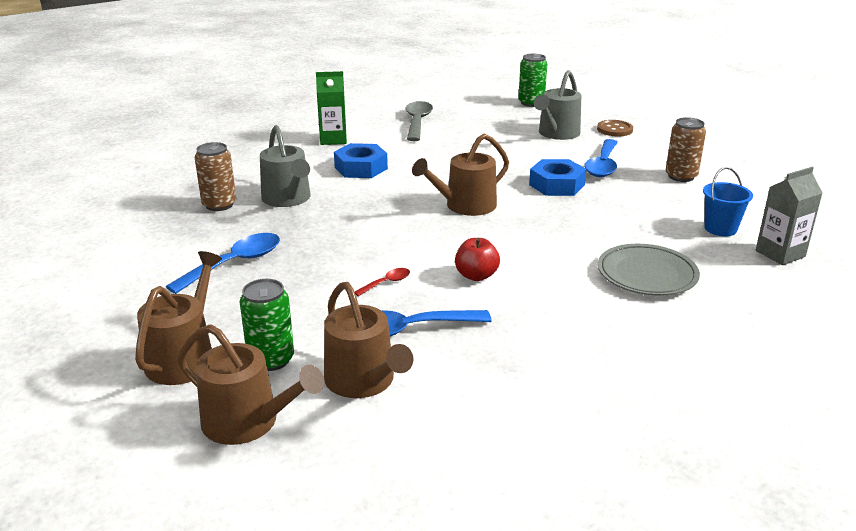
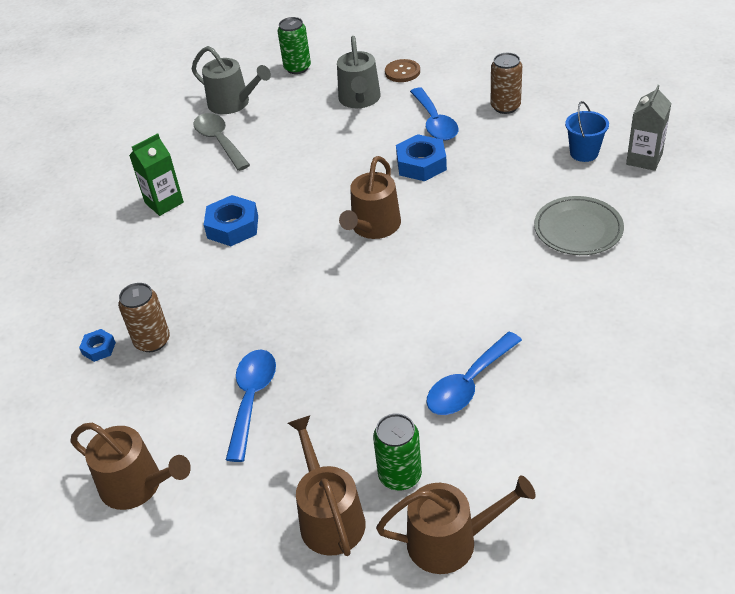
camera: 30 degrees left, 15 degrees up
(182, 195) = (99, 348): none -> blue nut
(288, 199) = (209, 299): grey watering can -> grey watering can (233, 103)
(363, 381) = (490, 451): brown watering can -> brown watering can (137, 485)
(386, 283) = (401, 346): red spoon -> none
(476, 276) = (461, 299): red apple -> none

